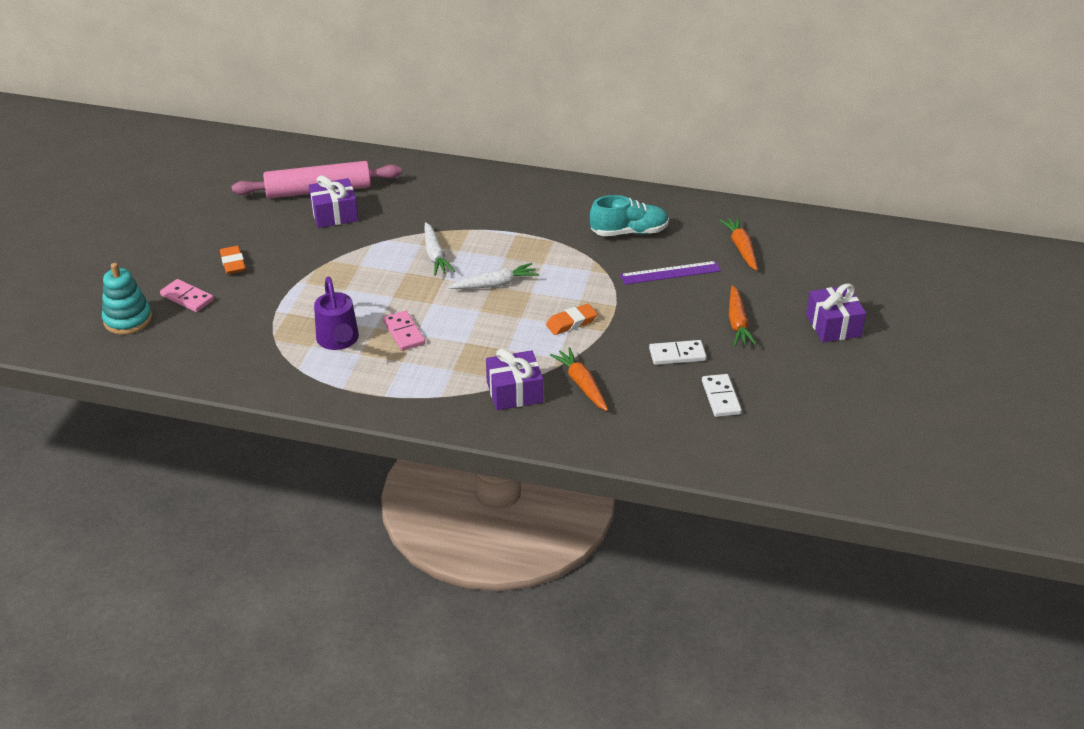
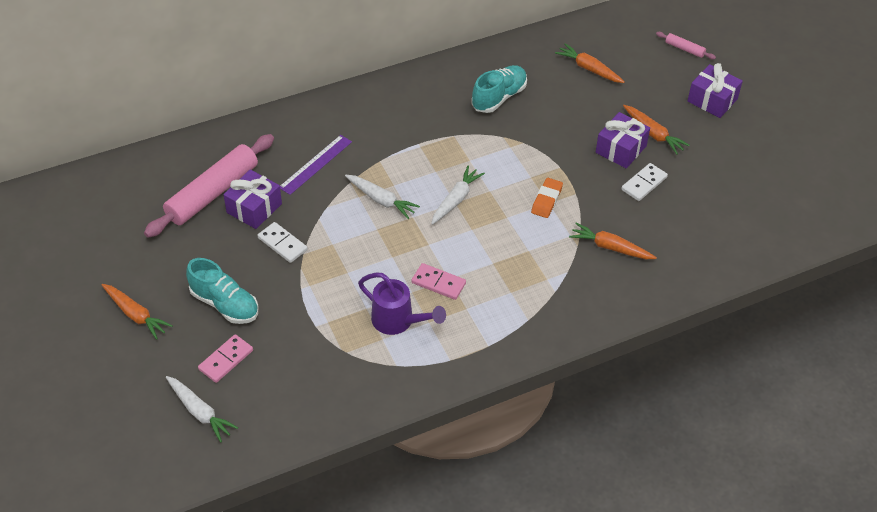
camera: 40 degrees left, 10 degrees up
(128, 320) = (200, 412): turquoise stacking toy -> white carrot
(168, 238) = (136, 315): none -> orange carrot
(187, 298) = (226, 360): pink domino -> pink domino turned 45 degrees counterclockwise
(233, 263) = (225, 304): orange eraser -> turquoise shoe
(514, 392) = (574, 283): purple gift -> purple gift (621, 149)
(670, 273) = (565, 117): purple ruler -> purple ruler (315, 164)
(720, 397) = (707, 201): white domino -> white domino (282, 244)
(858, 275) = (684, 49): none -> pink rolling pin

